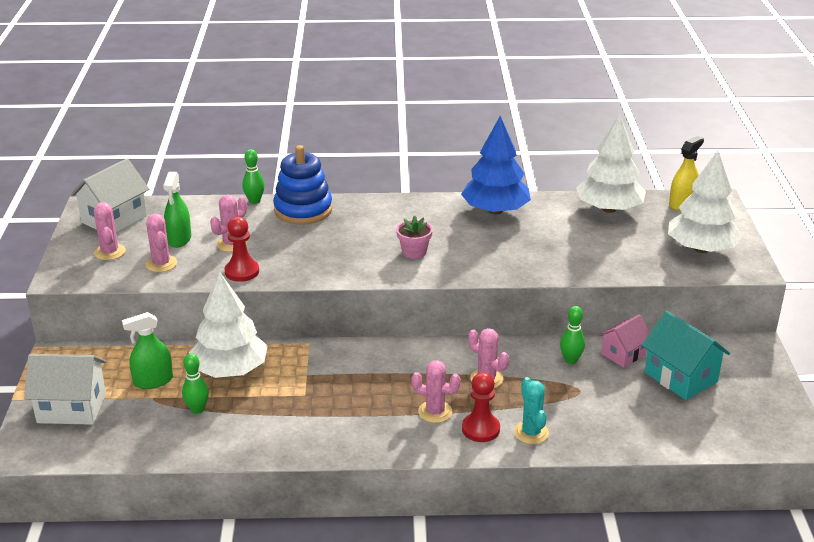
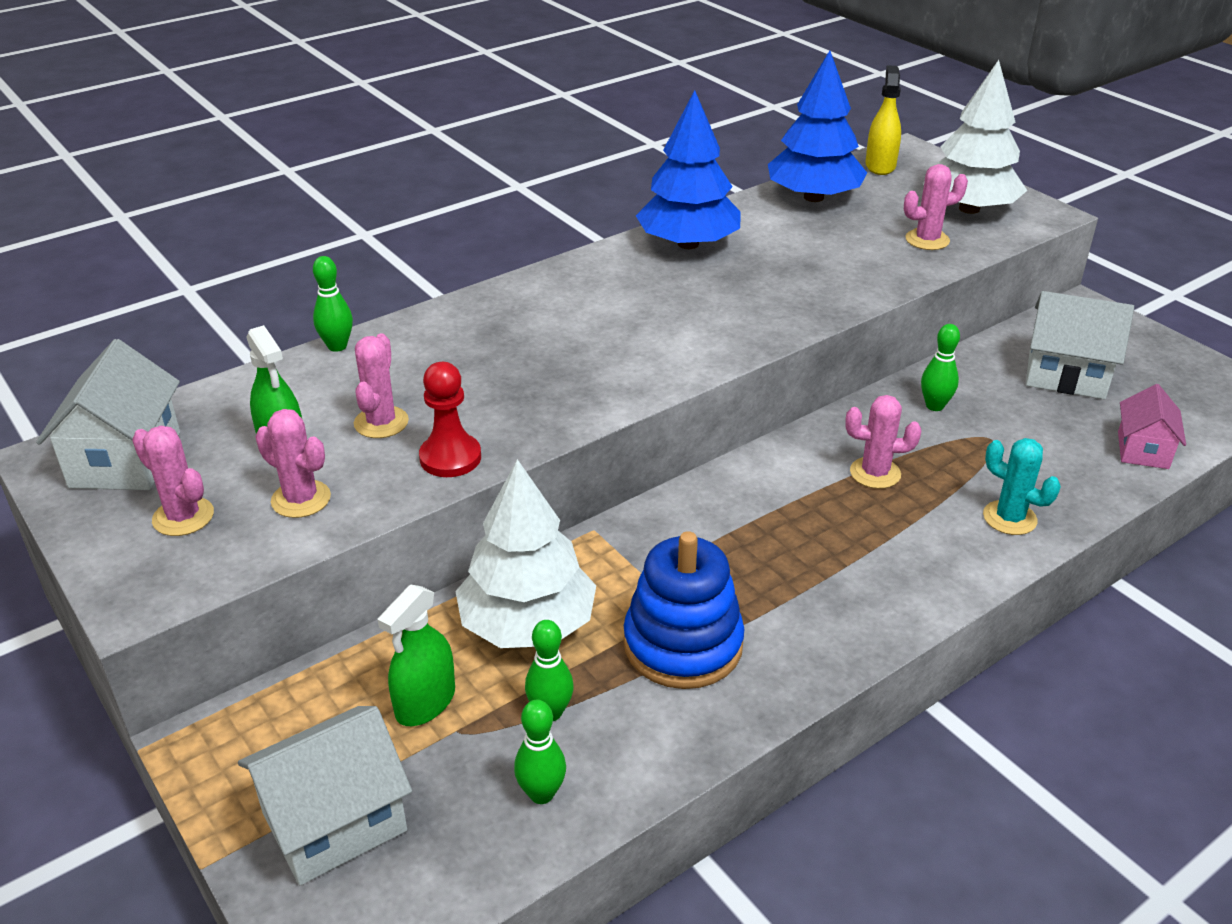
camera: 35 degrees left, 5 degrees up
(157, 438) = (541, 793): none -> green bowling pin
(303, 210) = (429, 333): blue stacking toy -> blue stacking toy (683, 644)
(414, 252) = (659, 334): pink flower pot -> none
(435, 412) = (871, 547): pink cactus -> pink cactus (927, 240)
(480, 429) = (951, 542): red pawn -> none
(609, 209) = (813, 197): white tree -> blue tree
(623, 354) = (977, 373): pink house -> pink house (1143, 450)
(681, 377) = (1066, 375): turquoise house -> white house

